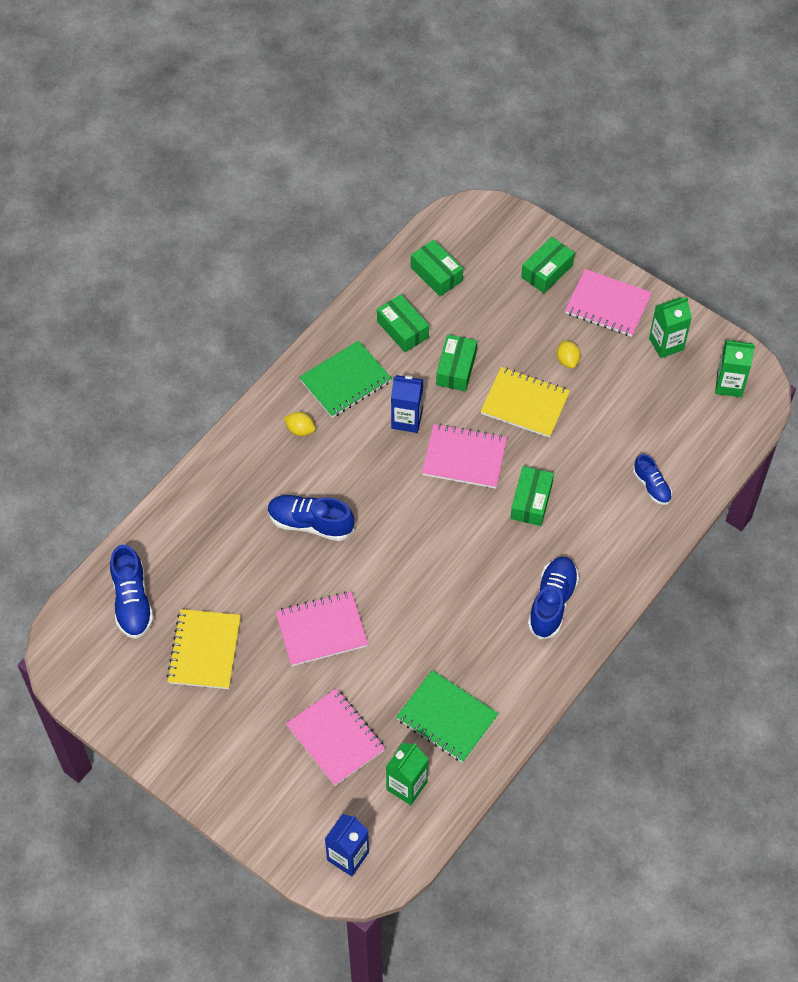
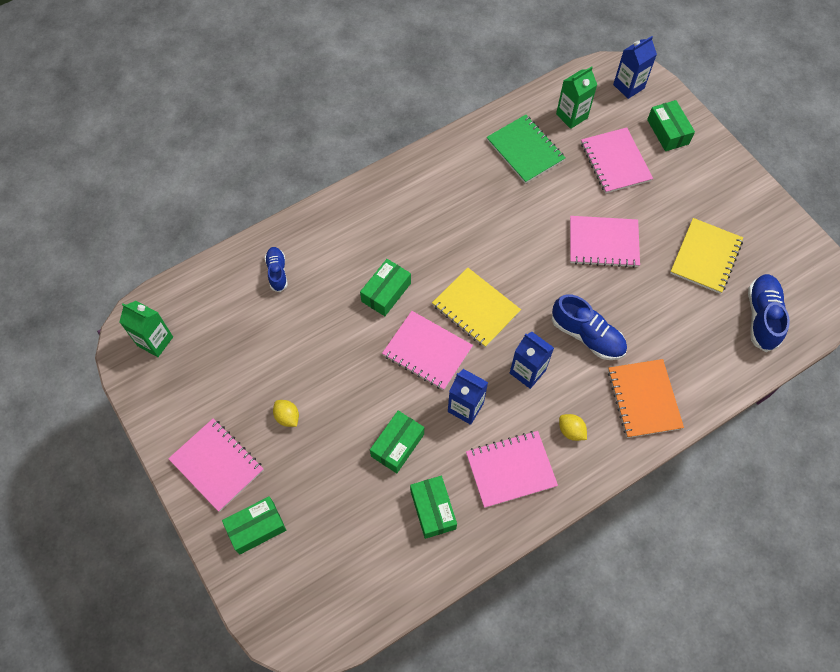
camera: 160 degrees left, 5 degrees up
(238, 480) = (644, 399): none -> orange notebook
(345, 381) = (510, 470): green notebook -> pink notebook
(359, 470) = (527, 371): none -> blue carton
(436, 274) = (372, 566): green box -> green box (668, 132)
(525, 404) = (349, 385): yellow notebook -> yellow notebook (476, 308)
(552, 603) = (407, 206): blue shoe -> none
(567, 360) = (287, 417): yellow lemon -> yellow lemon turned 45 degrees counterclockwise
(666, 344) = (186, 402): green carton -> none

